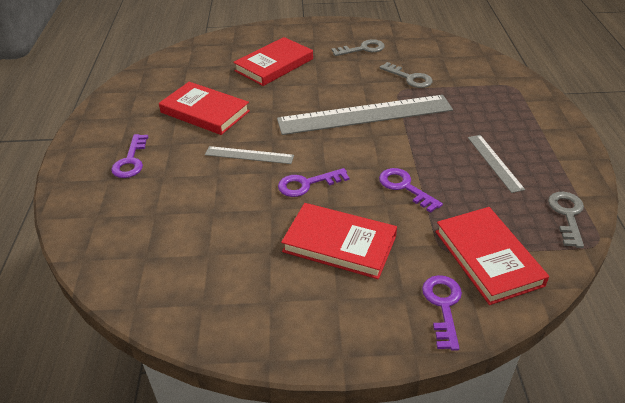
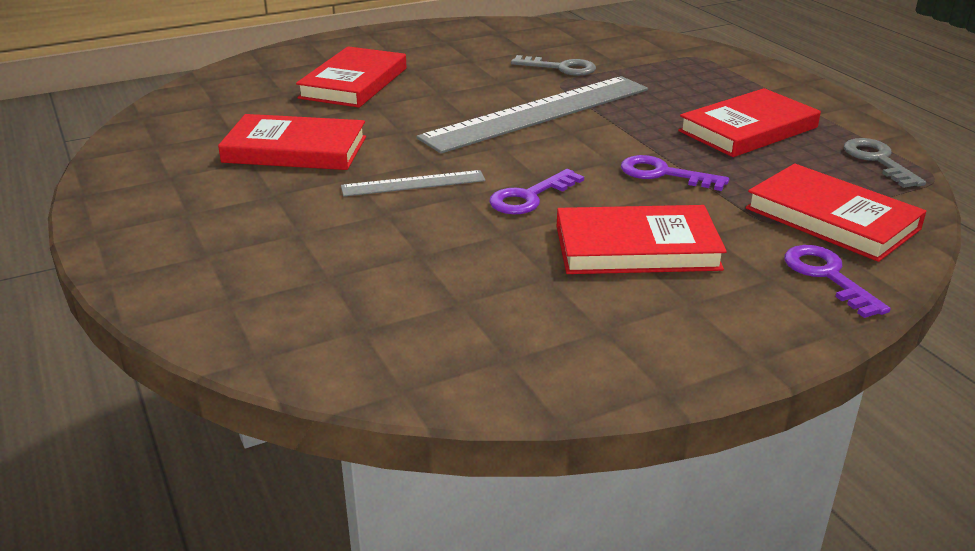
camera: 25 degrees left, 10 degrees down
(131, 161) = (225, 226): purple key -> none
(362, 49) = (467, 49): grey key -> none
(494, 162) = (748, 129): grey ruler -> red book

